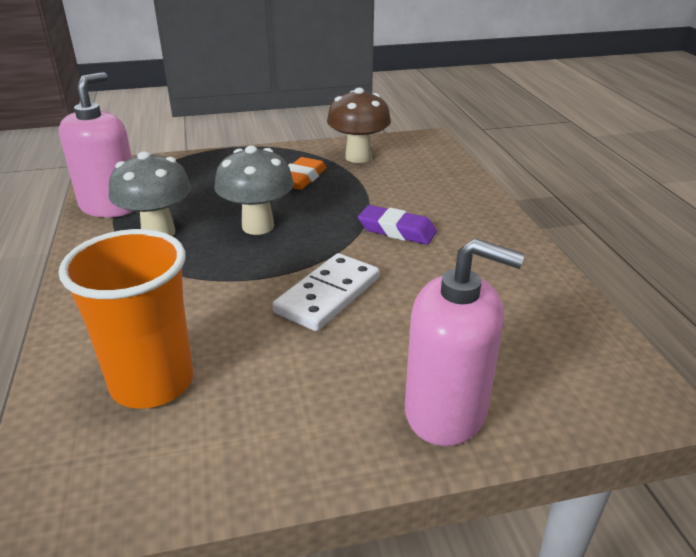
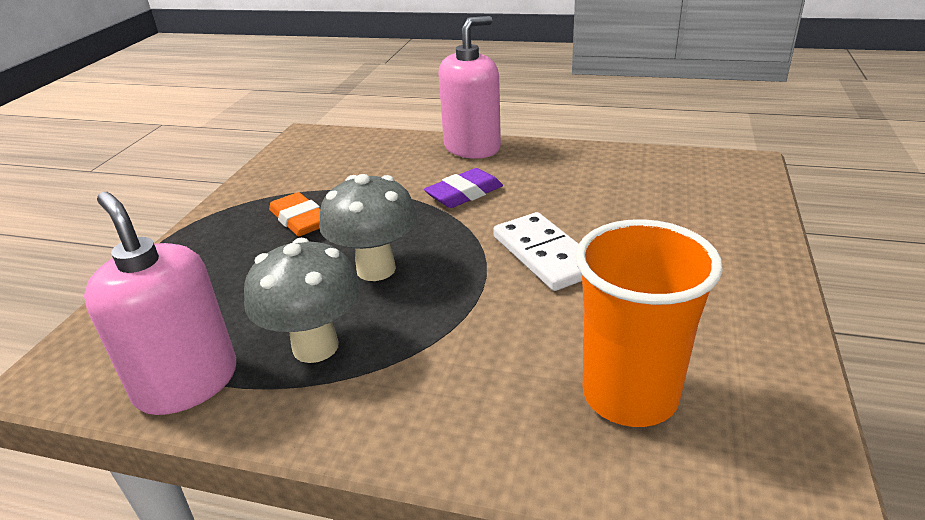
camera: 60 degrees left, 0 degrees up
(358, 157) = (296, 178): brown mushroom -> none
(446, 411) = (734, 239): pink soap dispenser -> pink soap dispenser (472, 148)

